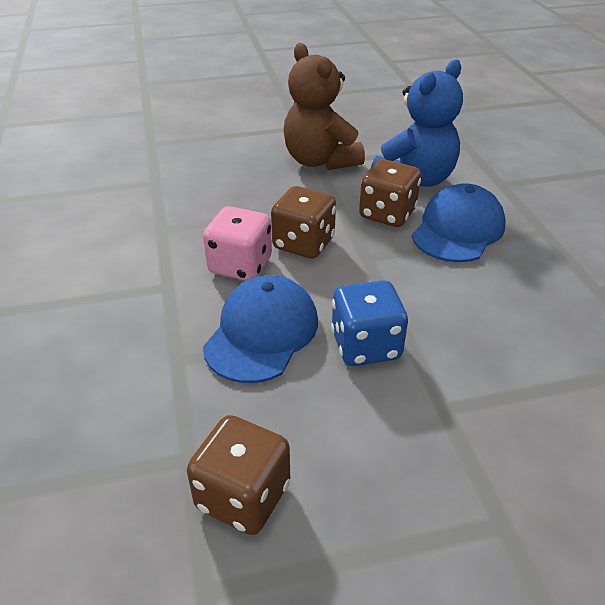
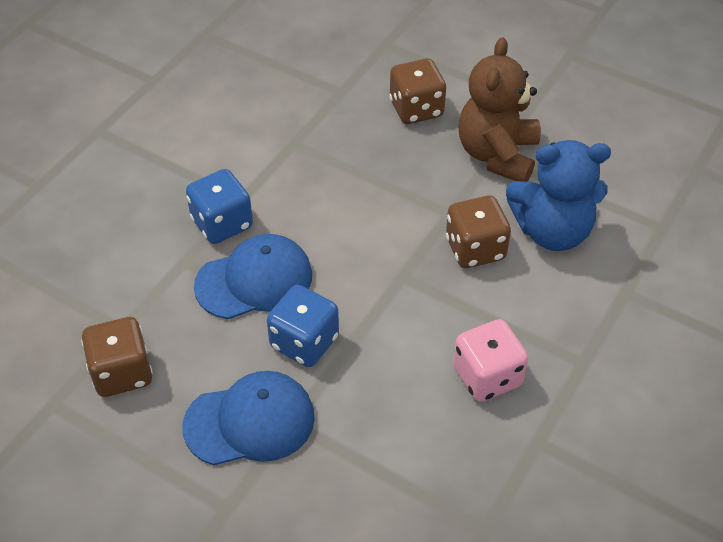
camera: 45 degrees right, 10 degrees up
(175, 313) = (222, 223): none -> blue dice
(240, 266) = (306, 216): pink dice -> pink dice (487, 376)
(303, 244) = (373, 229): brown dice -> brown dice (416, 109)
(458, 230) = (510, 305): blue cap -> blue cap (250, 421)

